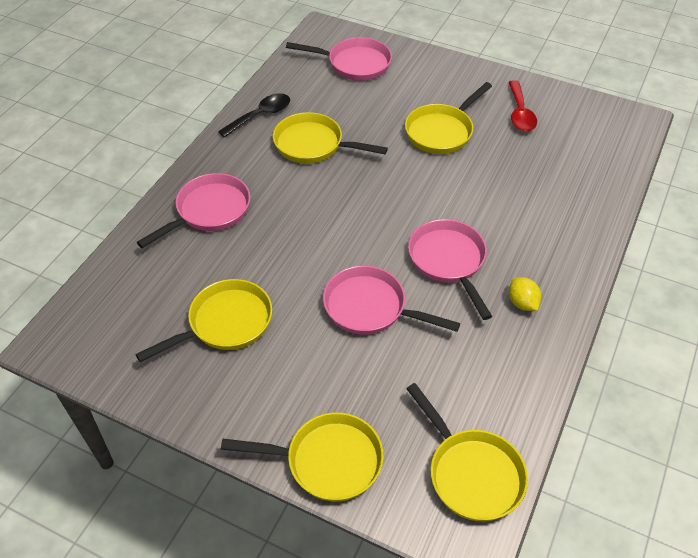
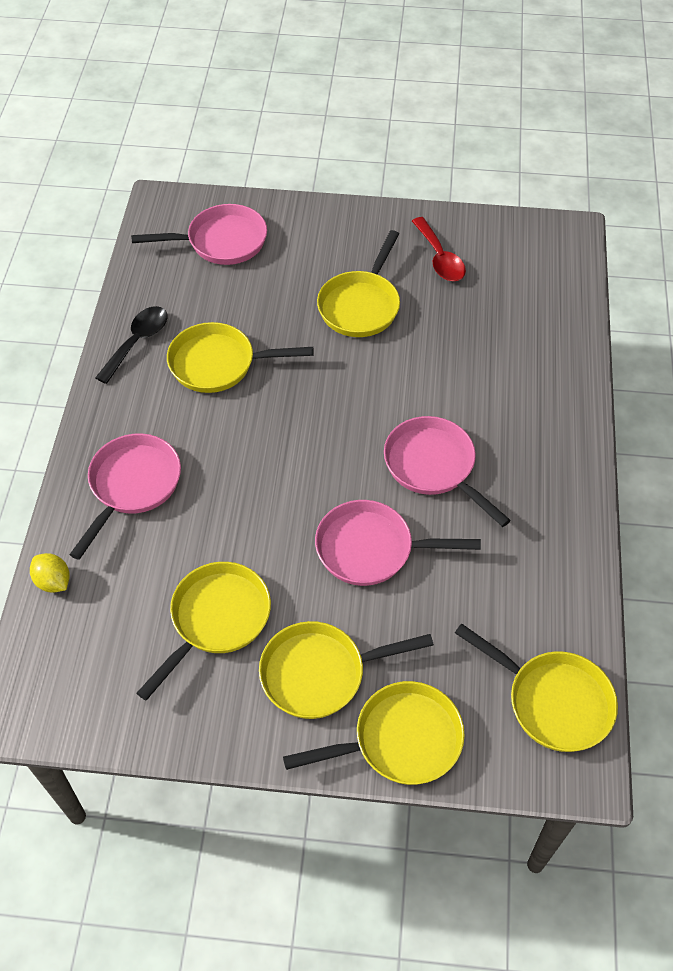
camera: 20 degrees left, 5 degrees up
(286, 388) = (320, 673): none -> yellow pan
(522, 303) = (530, 492): yellow lemon -> yellow lemon (53, 581)

